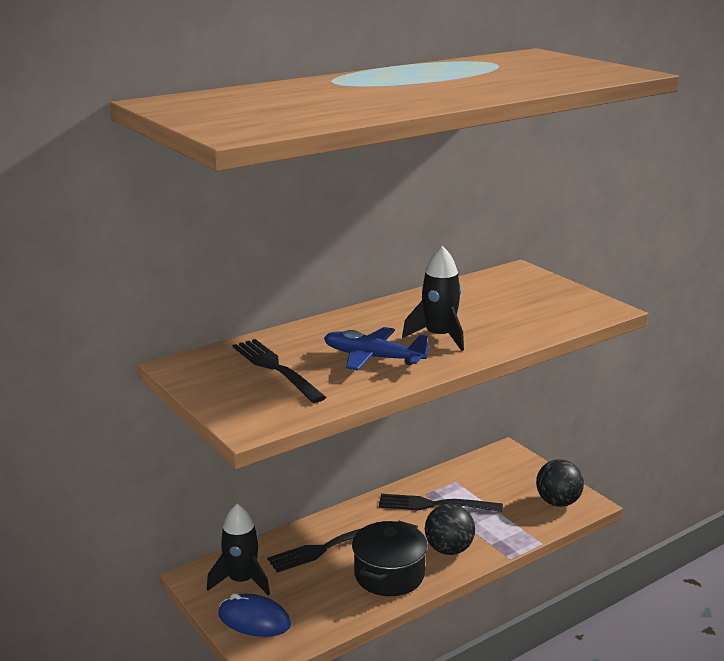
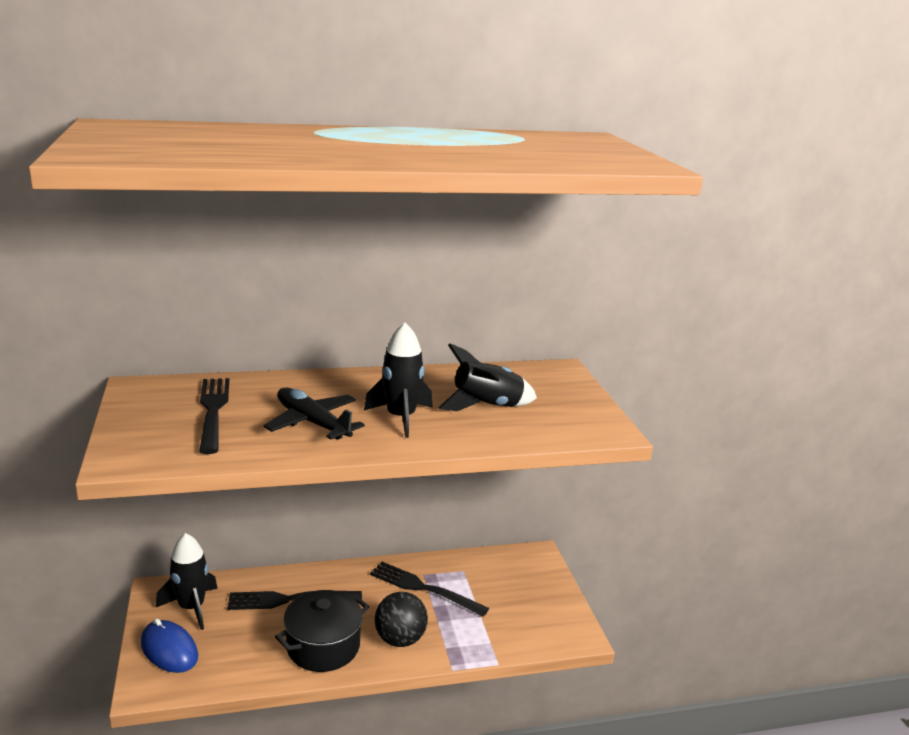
camera: 20 degrees right, 0 degrees up
(373, 357) = (313, 423): blue plane -> black plane
(496, 312) = (486, 406): none -> black rocket
(557, 502) = (549, 624): black ball -> none

